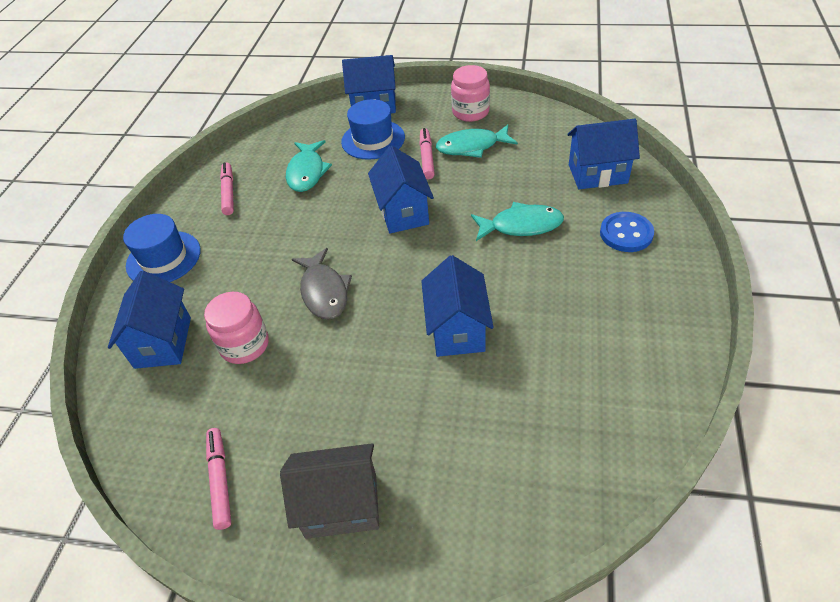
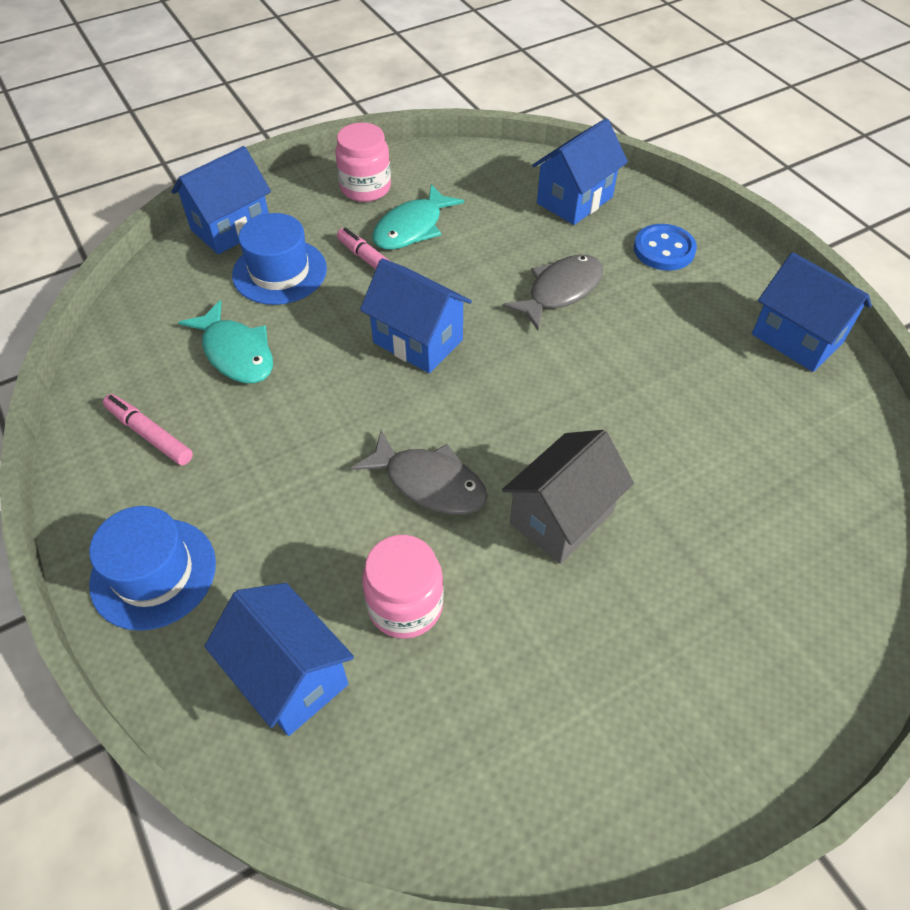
camera: 45 degrees left, 5 degrees up
(220, 480) = (560, 772): pink marker -> none
(341, 505) = (711, 691): grey house -> grey house (561, 517)
(457, 330) = (618, 436): blue house -> blue house (797, 338)
(521, 225) = (560, 291): turquoise fish -> grey fish

